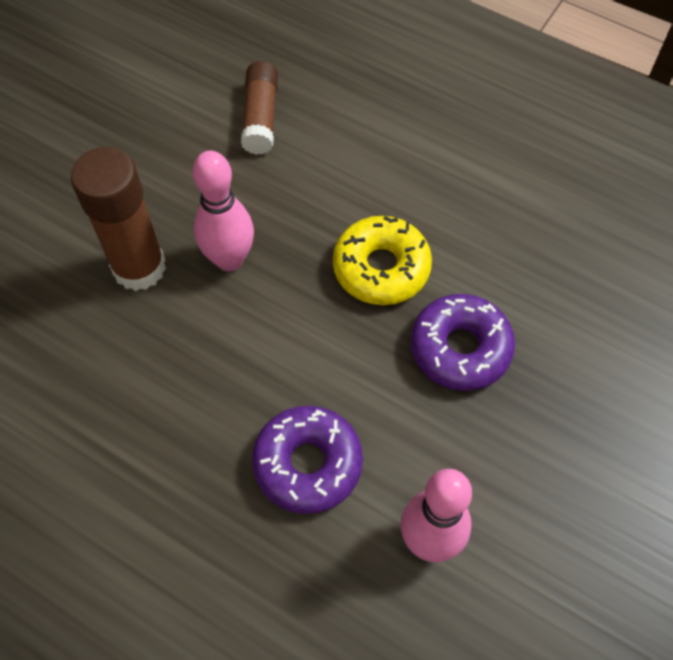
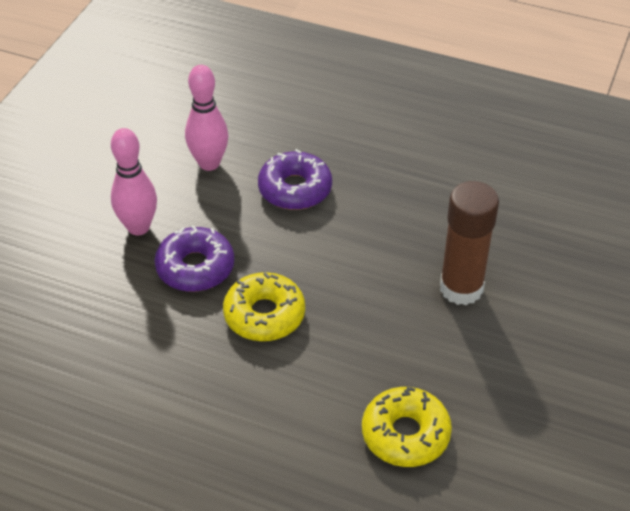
camera: 170 degrees right, 15 degrees down
(229, 259) = (391, 304): pink bowling pin -> pink bowling pin (138, 227)
(261, 117) = (405, 434): brown glue stick -> yellow donut

